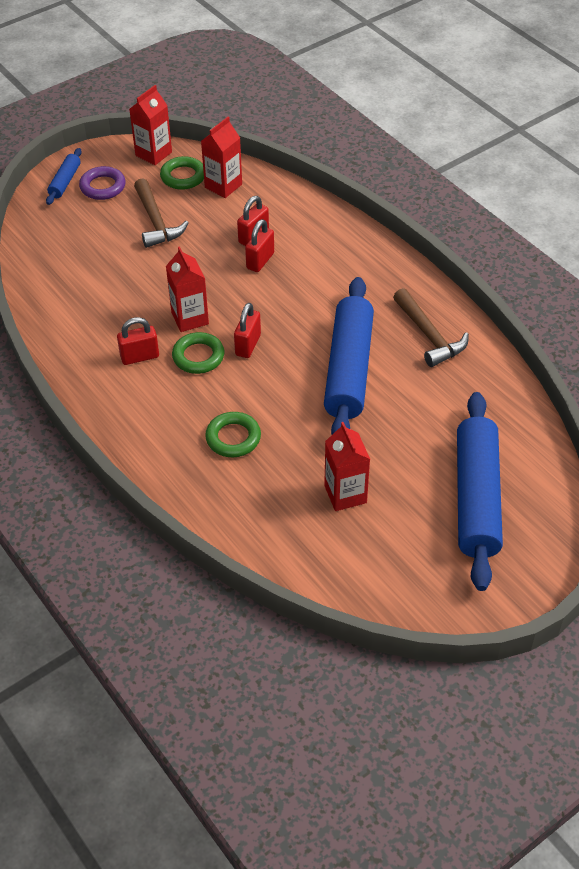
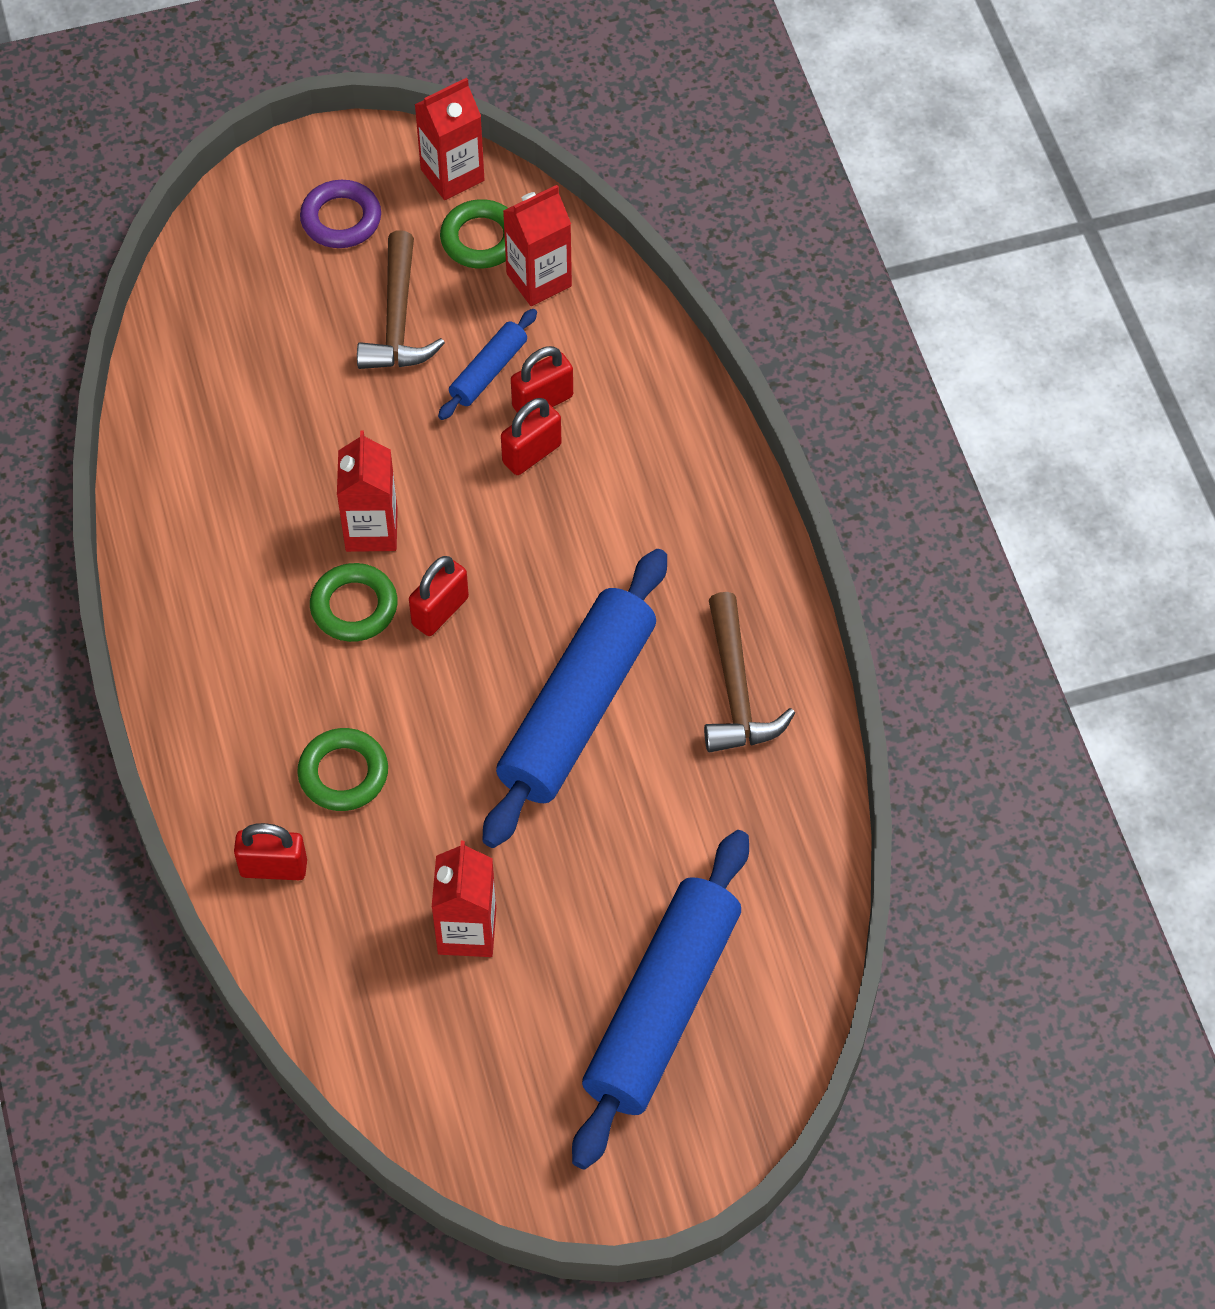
camera: 20 degrees right, 10 degrees up
(65, 181) = (284, 189): blue rolling pin -> blue rolling pin (488, 371)
(140, 357) = (264, 577): red padlock -> red padlock (273, 868)

